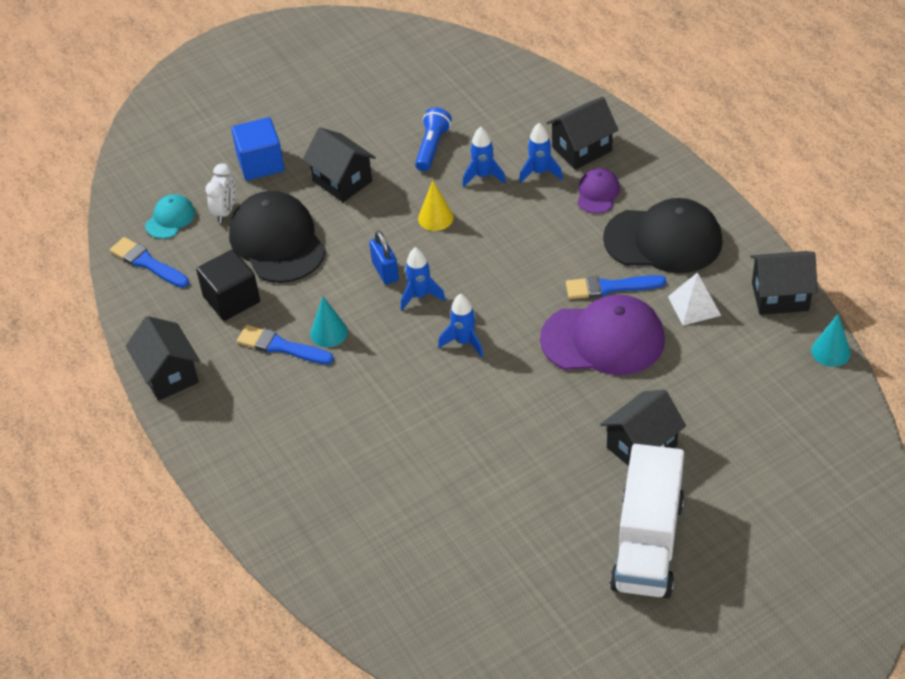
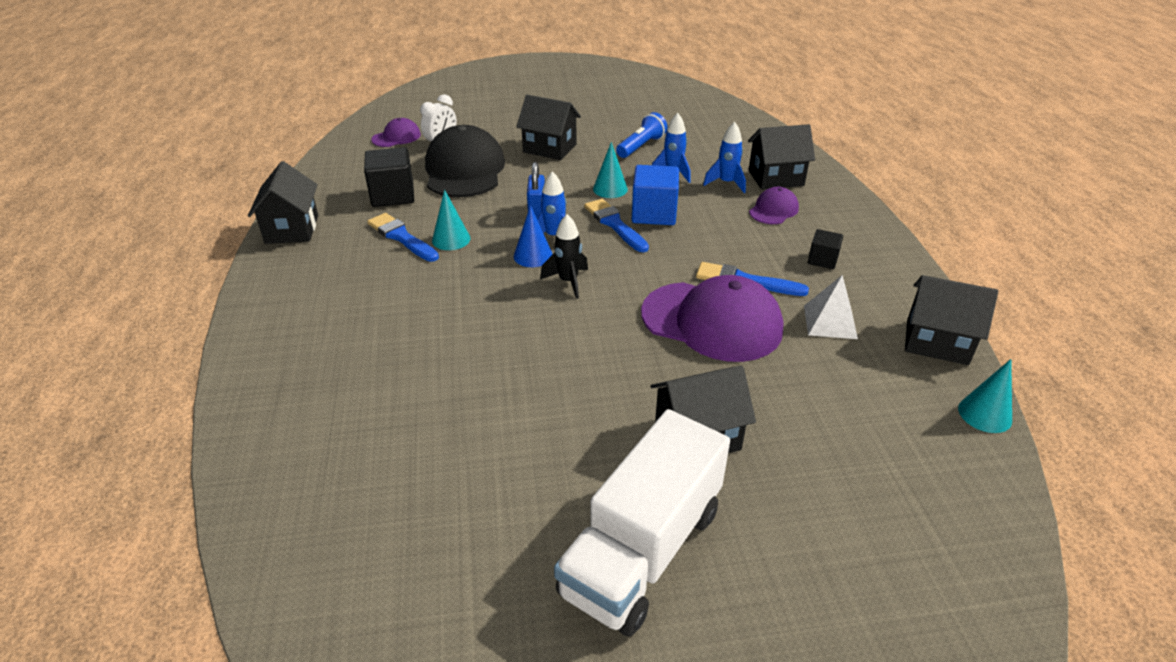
camera: 20 degrees right, 10 degrees down
(147, 263) = (352, 157): blue brush -> blue brush (615, 224)
(170, 219) = (396, 137): turquoise cap -> purple cap
(260, 163) = (495, 124): blue cube -> blue cube (654, 213)
(342, 181) = (550, 148): black house -> black house turned 45 degrees counterclockwise
(415, 324) = (533, 256): none -> blue cone
(435, 218) = (610, 189): yellow cone -> turquoise cone
(464, 342) = (568, 282): blue rocket -> black rocket
(663, 240) = (822, 260): black cap -> black cube

